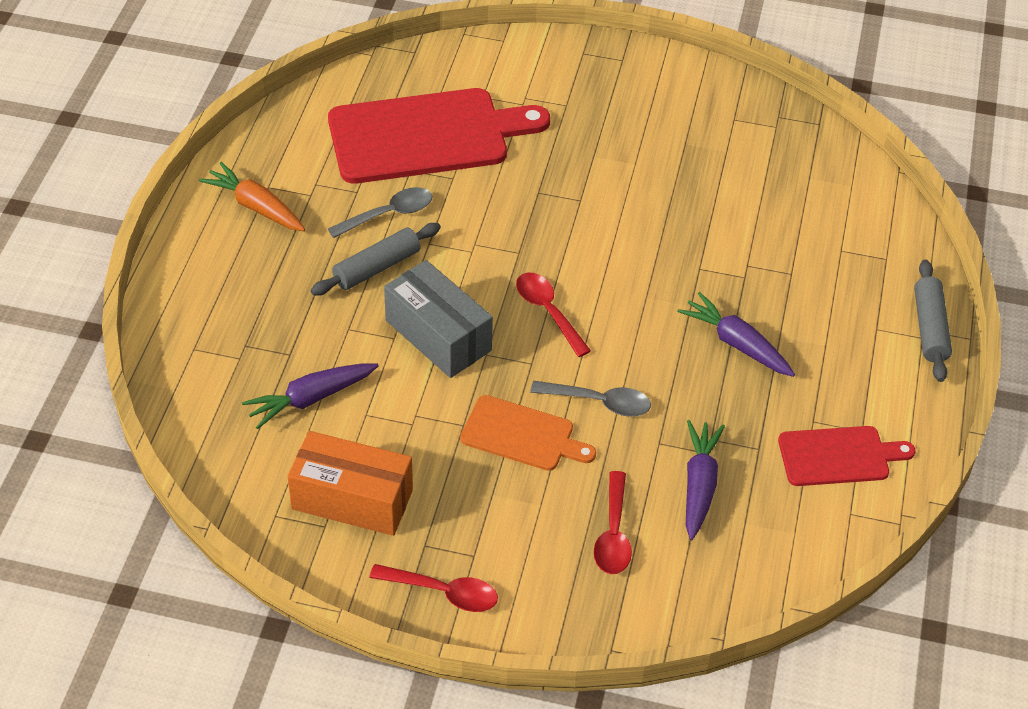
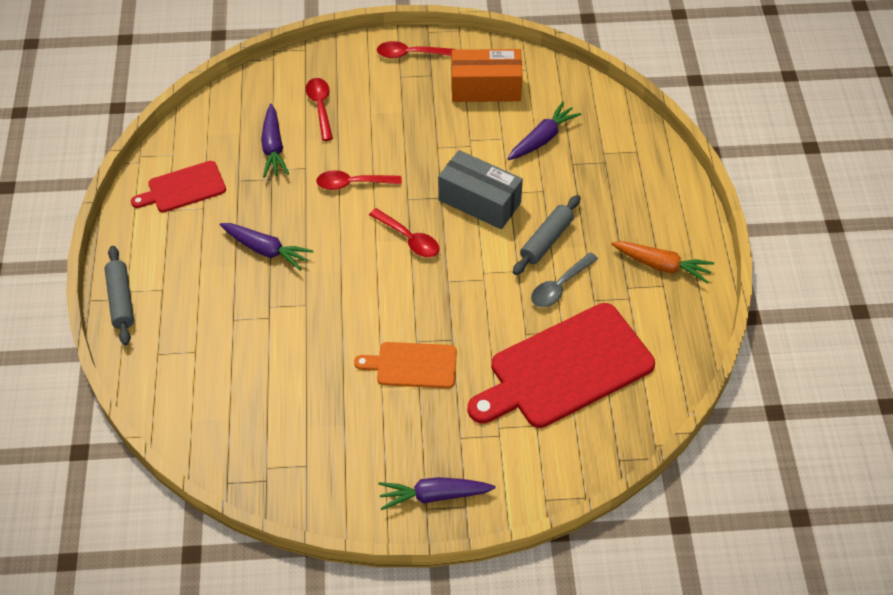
camera: 165 degrees right, 5 degrees up
(522, 435) = (397, 150): orange cutting board -> orange cutting board (412, 365)
(599, 402) = (352, 183): grey spoon -> red spoon
(611, 67) = (433, 495): none -> purple carrot

